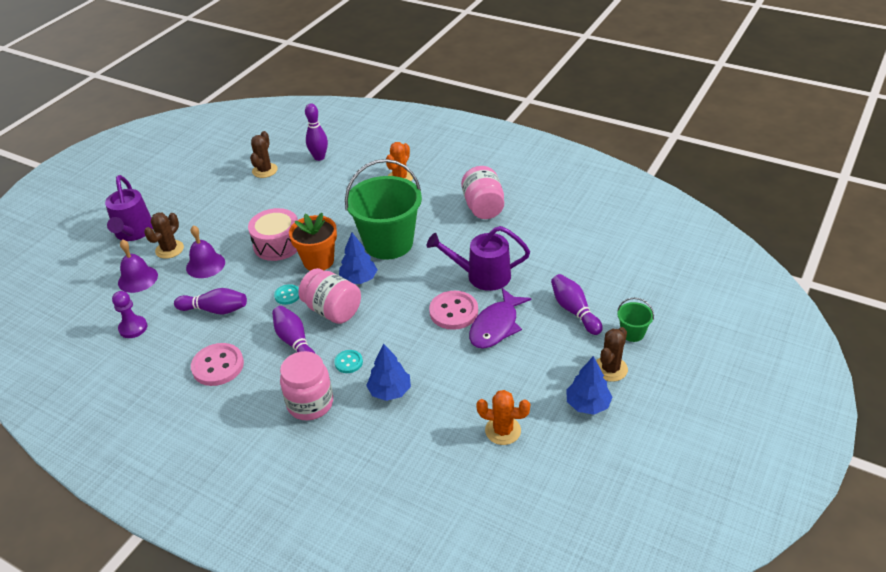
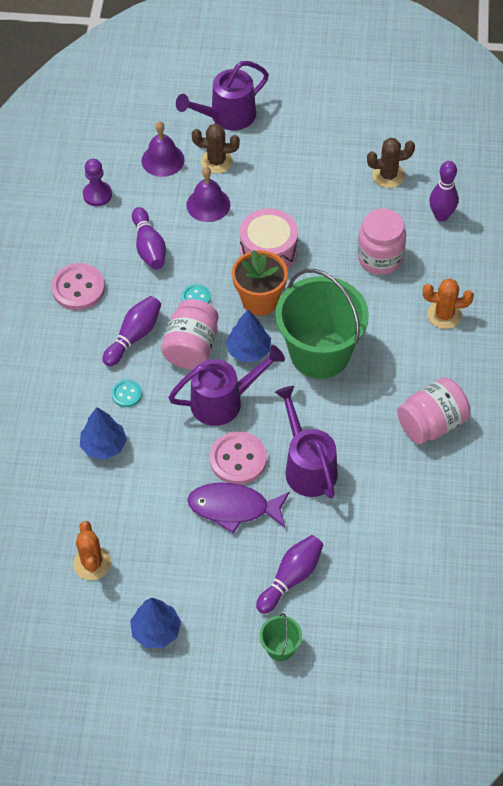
camera: 65 degrees right, 15 degrees up
(310, 404) = (62, 386): pink jar -> pink jar (380, 258)
(395, 305) = (224, 401): none -> purple watering can
(610, 369) = (215, 639): brown cactus -> none

